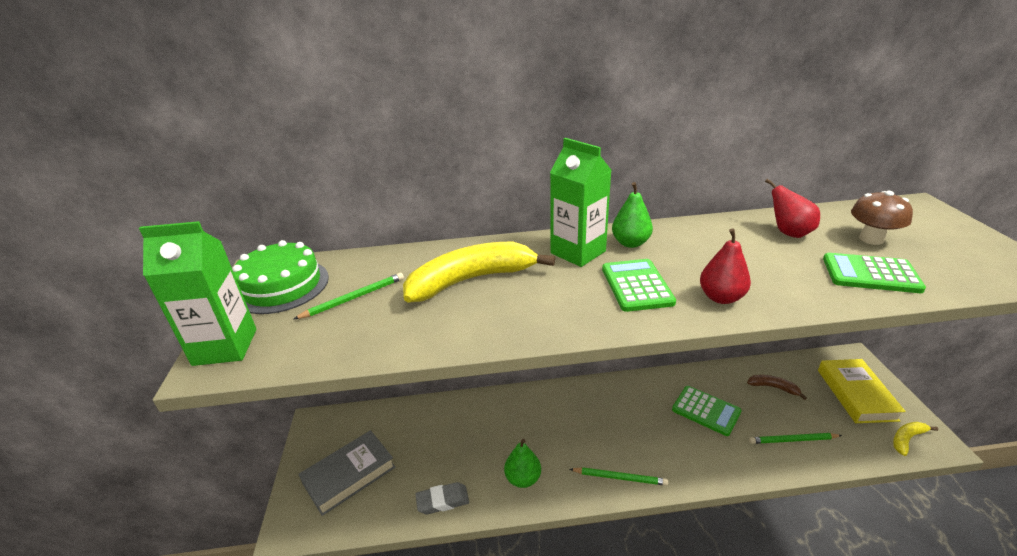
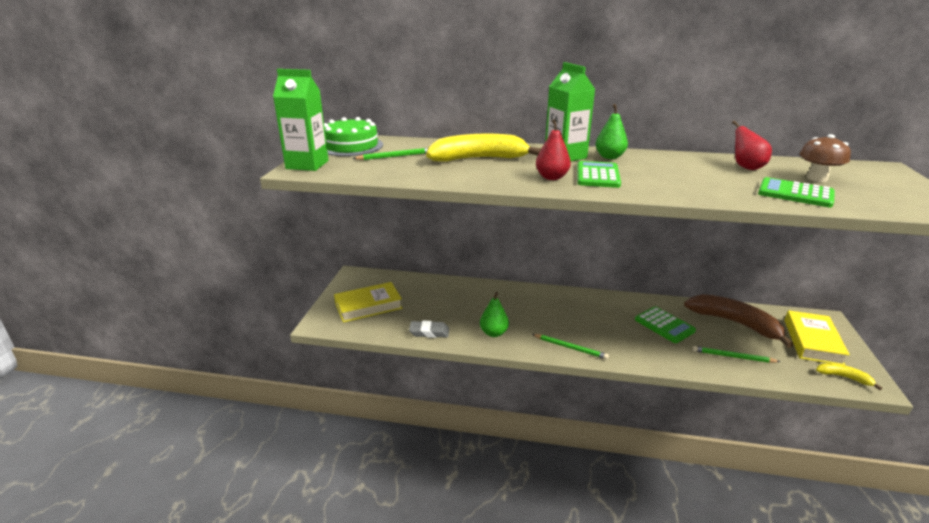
camera: 15 degrees right, 5 degrees down
(349, 475) = (368, 306): grey book -> yellow book
(721, 297) = (658, 188): red pear -> red pear (551, 177)
(773, 387) = (735, 323): brown banana -> brown banana, size x2.13
(906, 439) = (844, 377): yellow banana -> yellow banana turned 45 degrees clockwise

